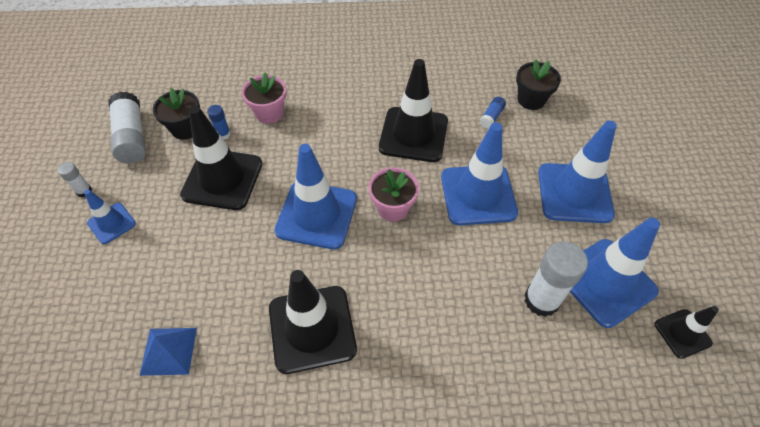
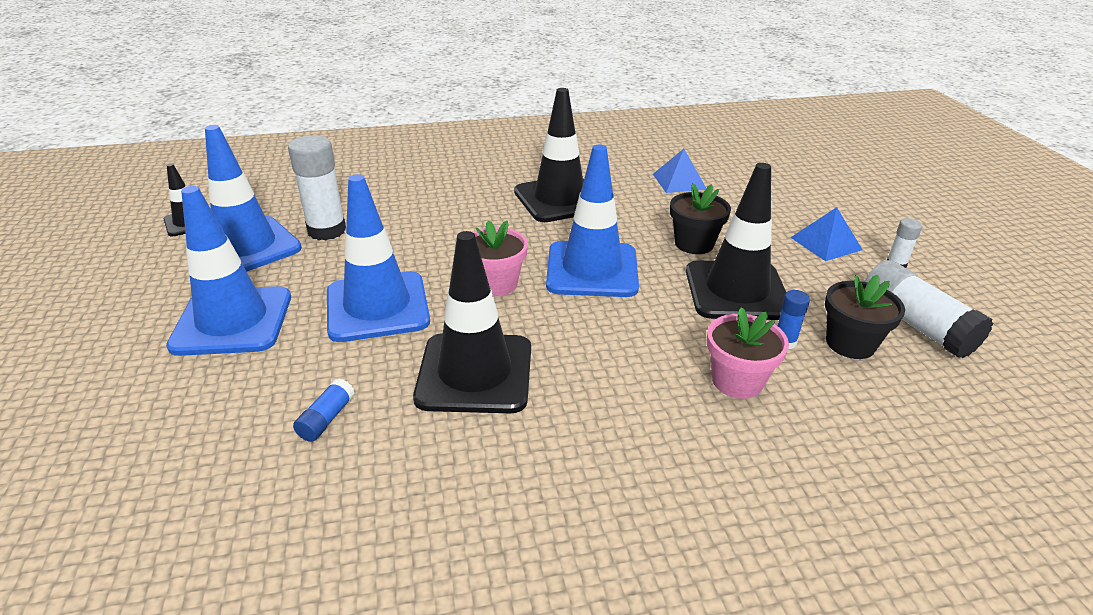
camera: 170 degrees right, 20 degrees down
(111, 223) = (825, 243): blue traffic cone -> blue pyramid
(531, 100) = (230, 464): black flower pot -> black flower pot (694, 244)

